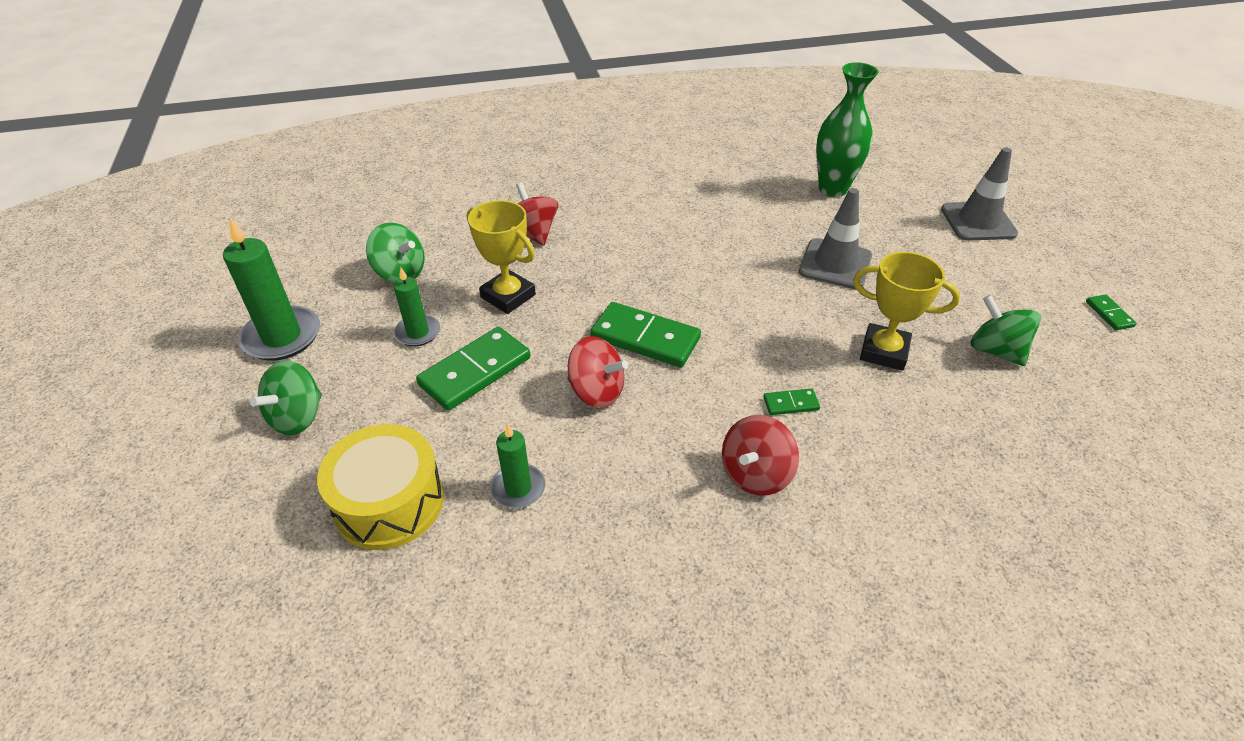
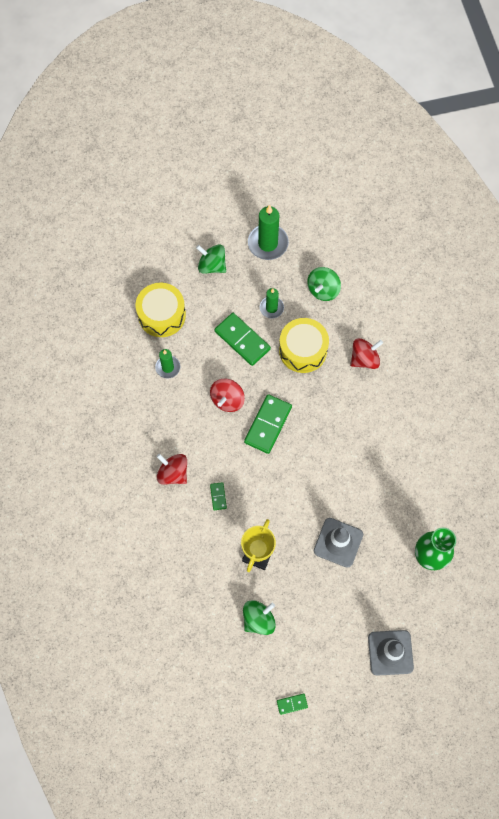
camera: 90 degrees right, 25 degrees up
(508, 296) = (303, 350): yellow trophy -> yellow drum

